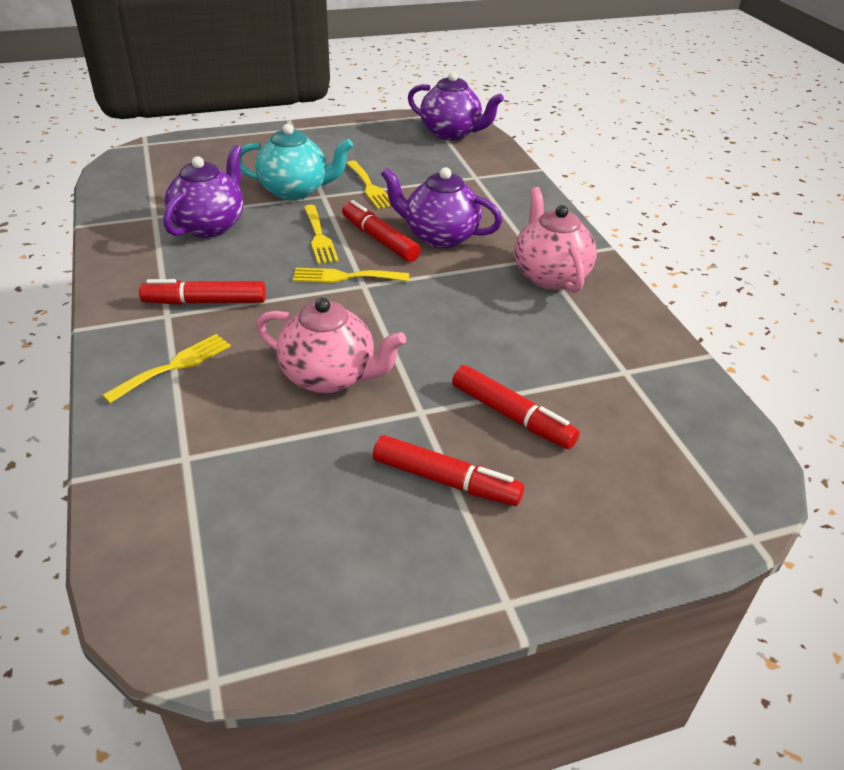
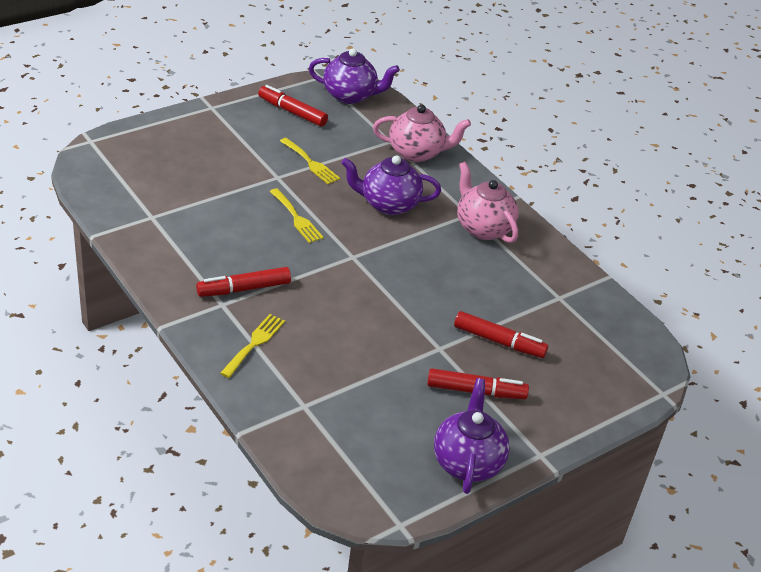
camera: 20 degrees left, 0 degrees up
(210, 225) = (203, 219): purple teapot -> purple teapot (467, 462)
(295, 191) = (252, 175): turquoise teapot -> none
(330, 376) = (367, 333): pink teapot -> pink teapot (417, 153)
(345, 277) = (335, 251): yellow fork -> none
(379, 240) = (344, 214): red marker -> red marker (292, 112)

